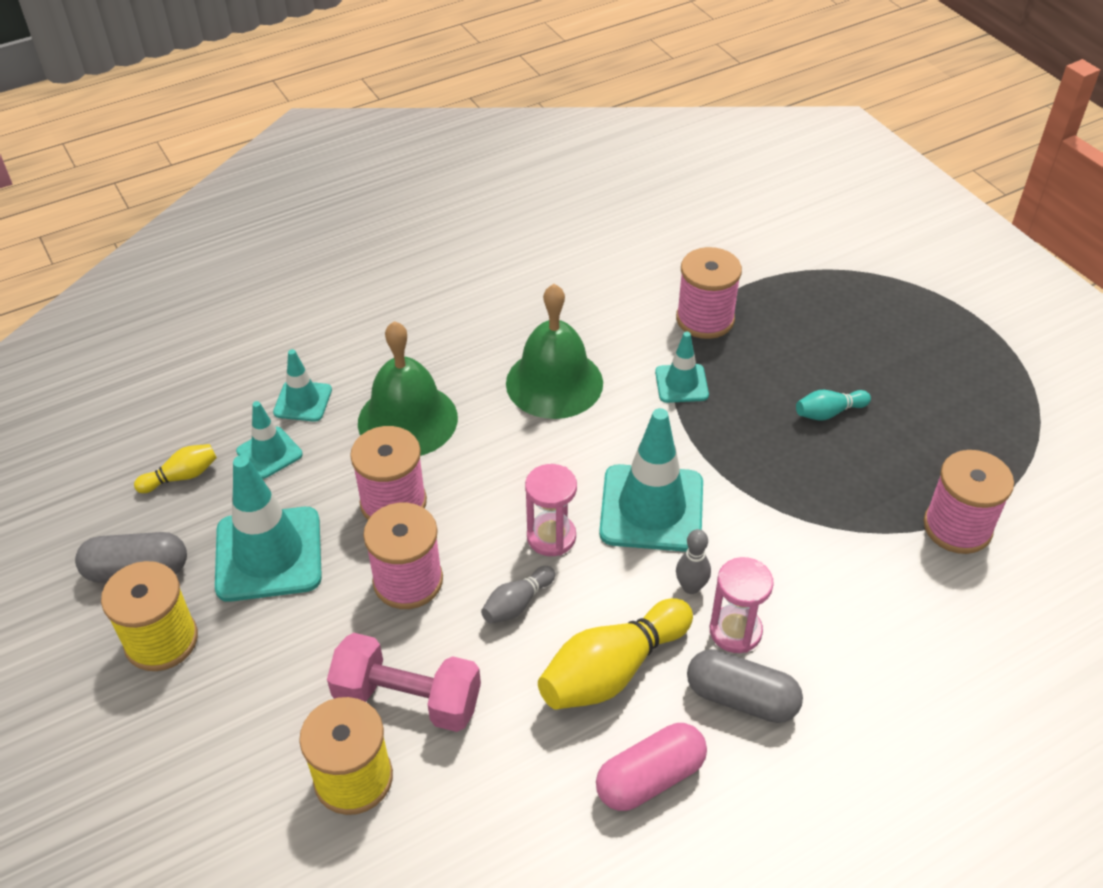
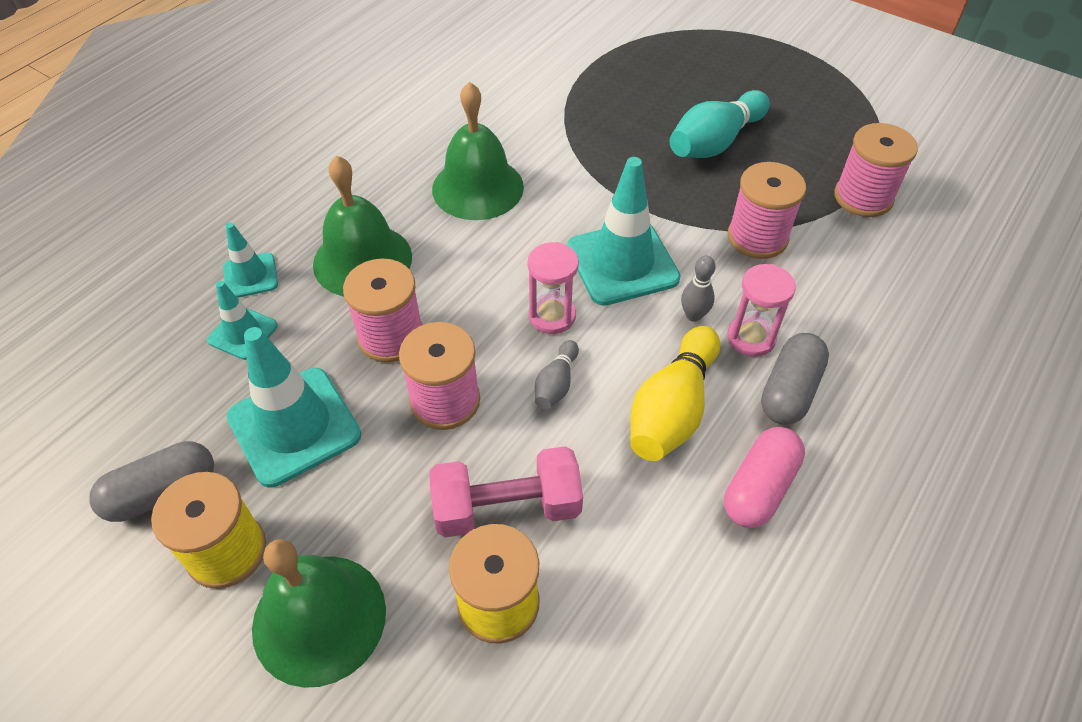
camera: 25 degrees left, 5 degrees up
(181, 476) = (162, 385): yellow bowling pin -> none
(203, 727) = (319, 618): none -> green bell
(681, 384) = (585, 156): turquoise traffic cone -> none
(705, 319) = (573, 100): pink spool -> pink spool (757, 237)
(741, 698) = (789, 391): grey capsule -> grey capsule turned 60 degrees counterclockwise
(828, 413) = (715, 142): turquoise bowling pin -> turquoise bowling pin, size x1.93

